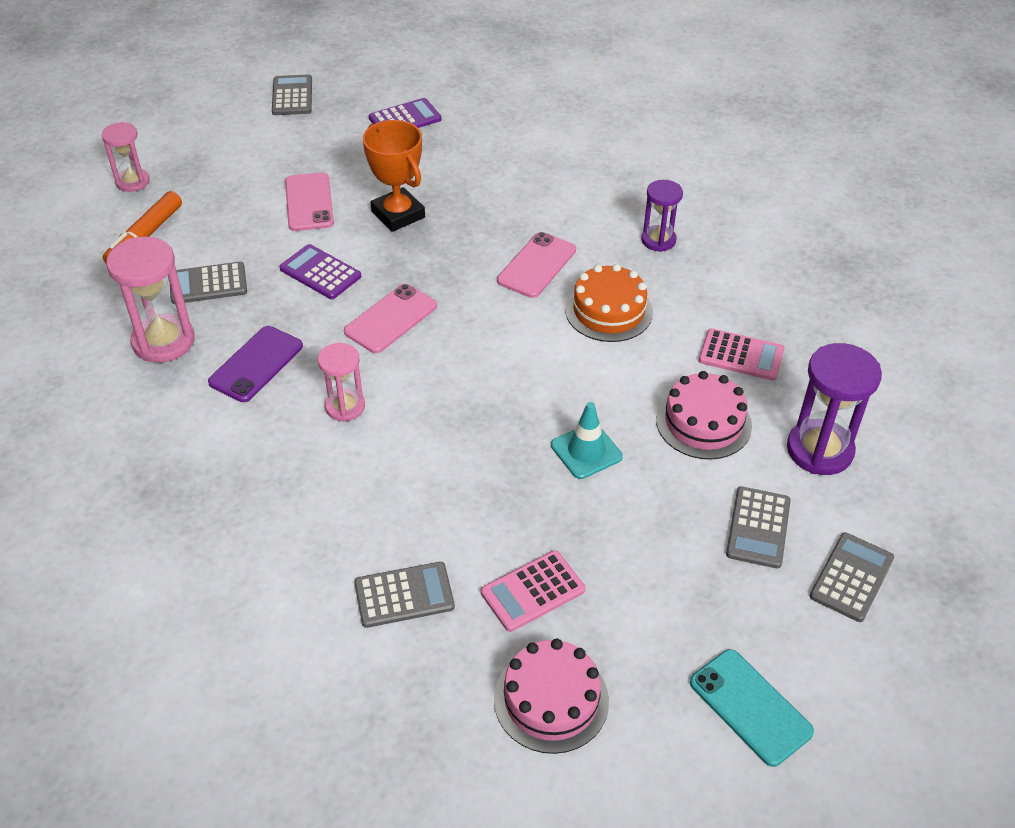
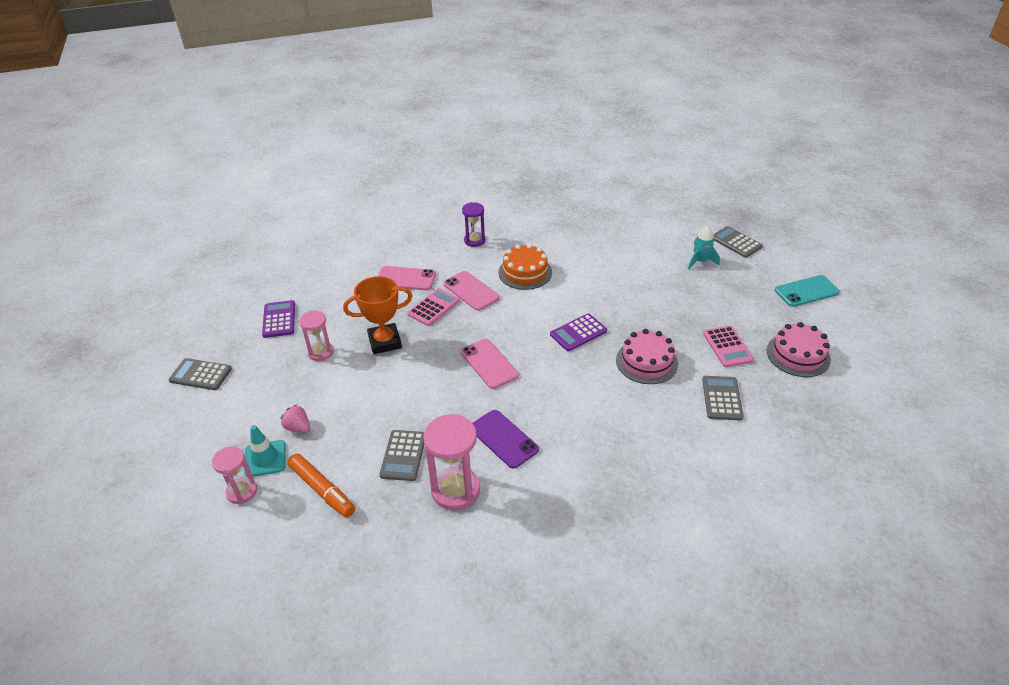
camera: 70 degrees left, 5 degrees down
(231, 191) = (298, 428): none -> pink strawberry
(309, 202) = (342, 385): pink phone -> pink phone (406, 279)
(320, 273) = (424, 391): purple calculator -> purple calculator (578, 333)
(345, 407) = (562, 399): pink hourglass -> pink hourglass (321, 352)
(586, 451) = (632, 305): turquoise traffic cone -> turquoise traffic cone (265, 458)
(703, 422) = (624, 260): pink cake -> pink cake (646, 362)
(741, 355) = (580, 236): pink calculator -> pink calculator (433, 307)
(758, 528) = (700, 261): grey calculator -> turquoise rocket
(819, 450) = (655, 230): purple hourglass -> none

